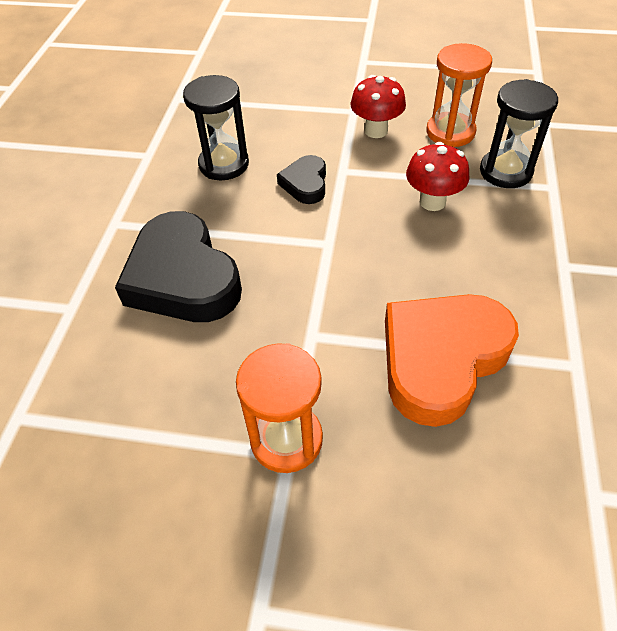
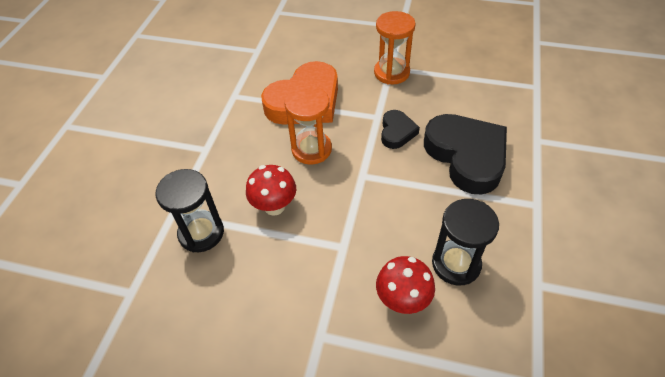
camera: 175 degrees left, 0 degrees up
(305, 183) = (378, 233): black heart -> black heart (397, 132)
(376, 131) = (302, 298): red mushroom -> red mushroom (402, 300)
(450, 132) = (228, 288): orange hourglass -> orange hourglass (311, 149)

